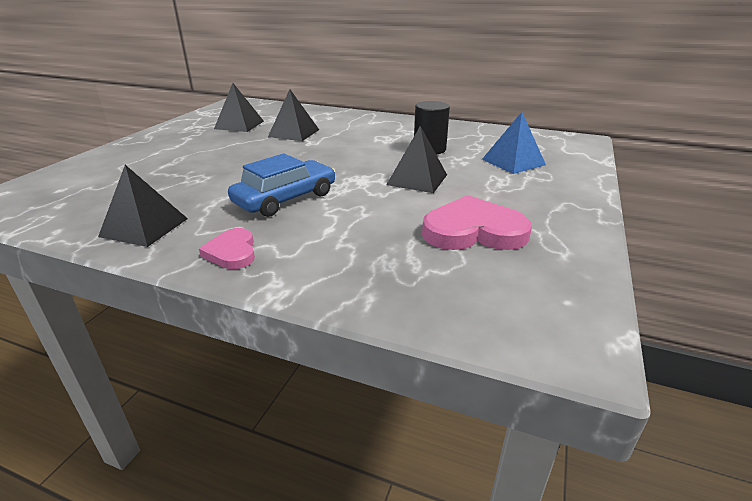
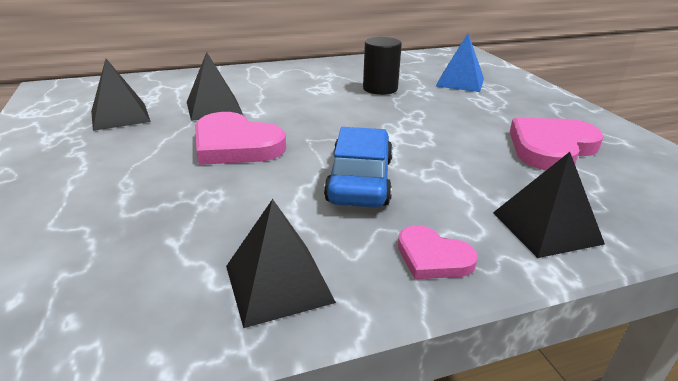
camera: 40 degrees left, 0 degrees up
(262, 157) = (235, 145): none -> pink heart
(417, 179) = (428, 119): black pyramid -> black pyramid (546, 227)

